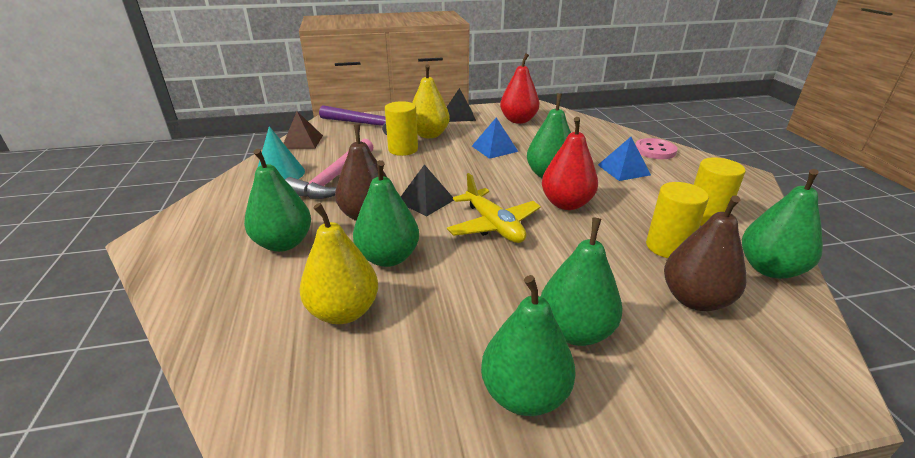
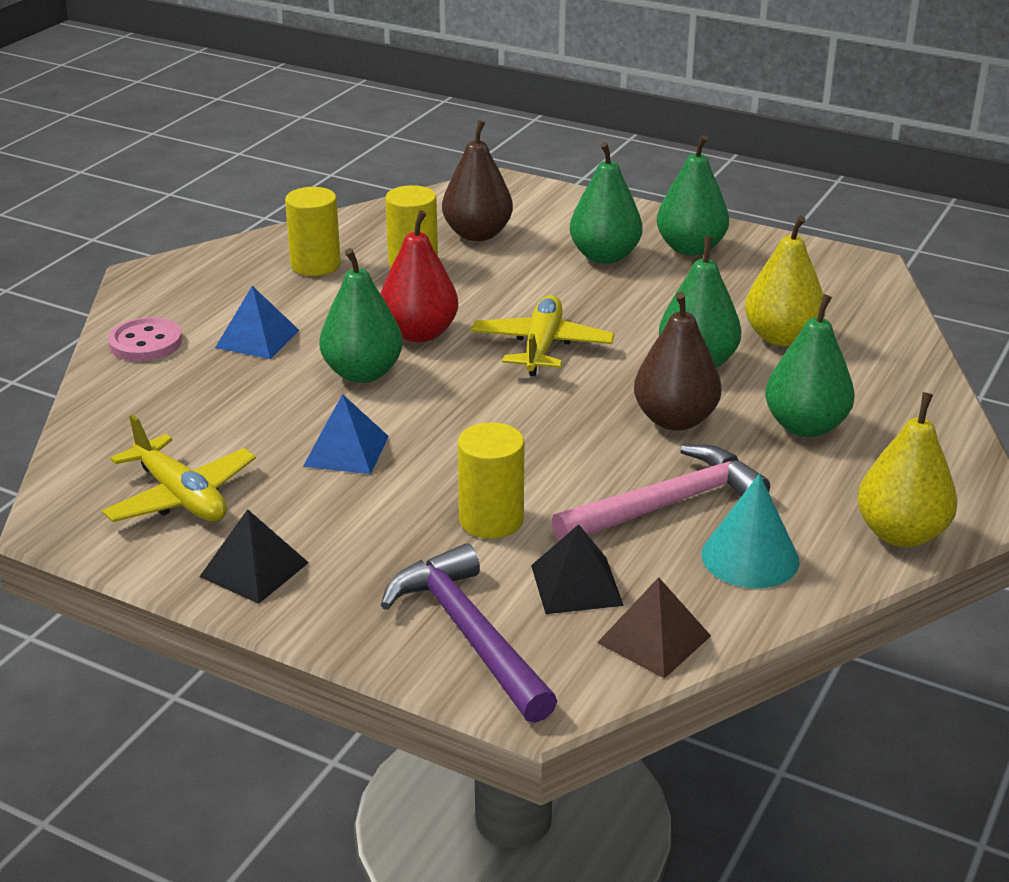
camera: 140 degrees left, 0 degrees up
(425, 200) = (577, 408): black pyramid -> black pyramid (576, 585)
(429, 135) = (396, 537): yellow pear -> yellow pear (901, 534)
(518, 120) = (181, 496): red pear -> yellow plane
(769, 269) = (371, 222): green pear -> none

